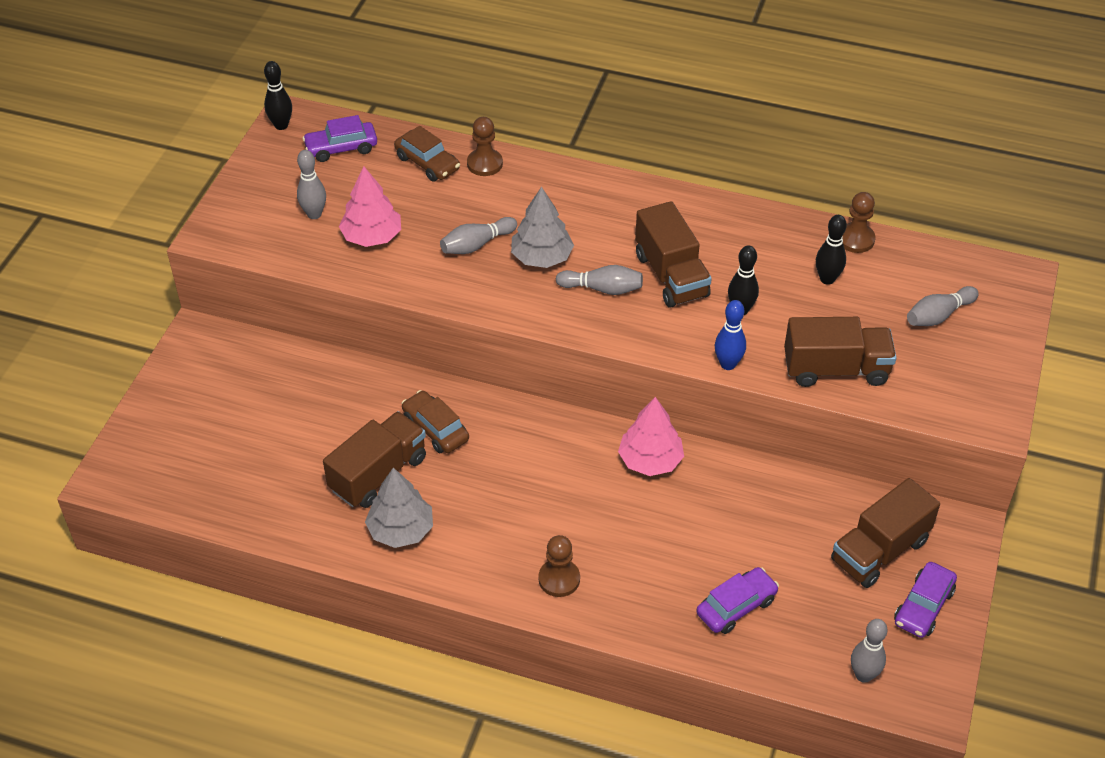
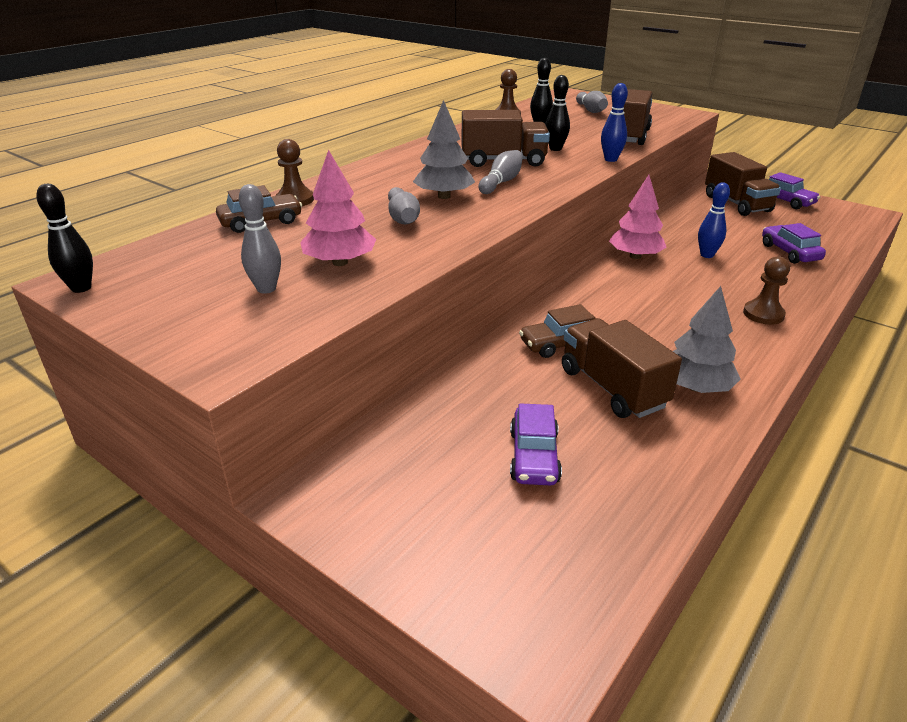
camera: 70 degrees left, 15 degrees down
(341, 148) = (176, 259): purple car -> purple car (534, 456)
(686, 525) = (707, 255): none -> blue bowling pin
(863, 675) = (847, 226): grey bowling pin -> none

